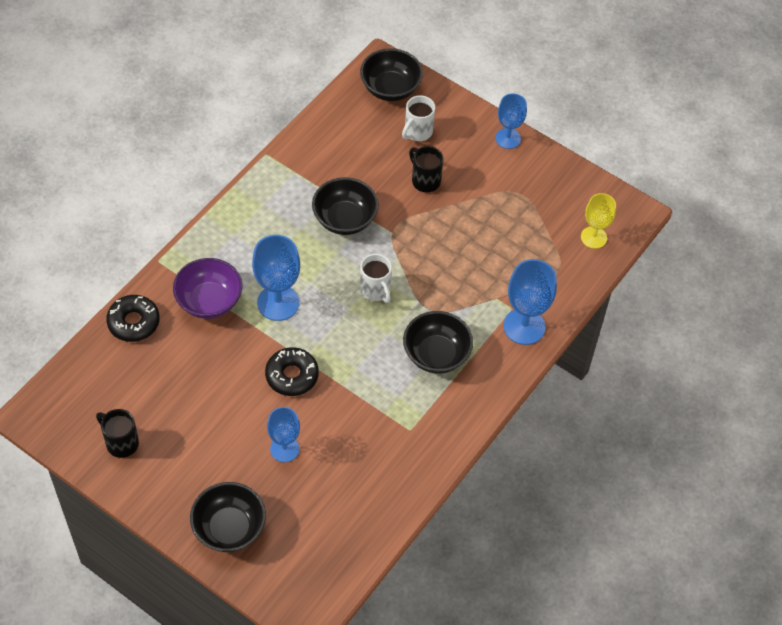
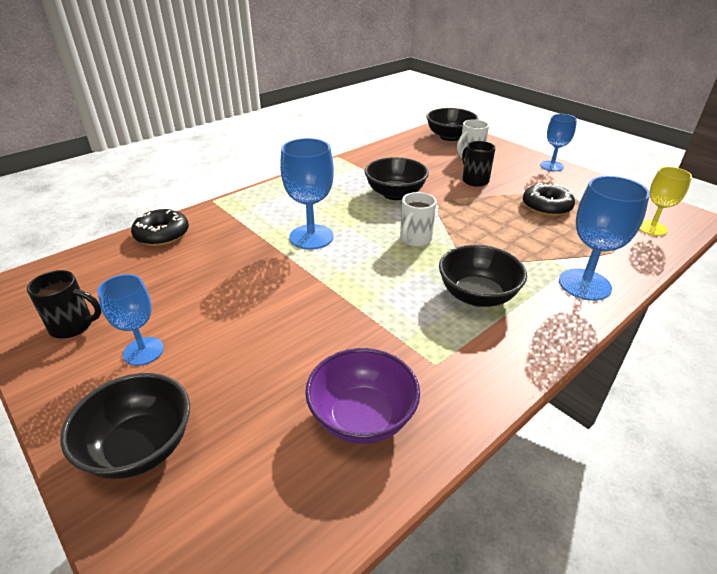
camera: 15 degrees right, 20 degrees down
(121, 443) = (73, 326): black mug -> black mug turned 135 degrees clockwise
(209, 301) = (244, 229): purple bowl -> purple bowl (362, 417)
(284, 449) = (264, 361): blue goblet -> blue goblet (143, 351)
(292, 375) = (302, 292): black donut -> black donut (546, 206)
(375, 290) = (415, 239): white mug -> white mug turned 45 degrees clockwise

